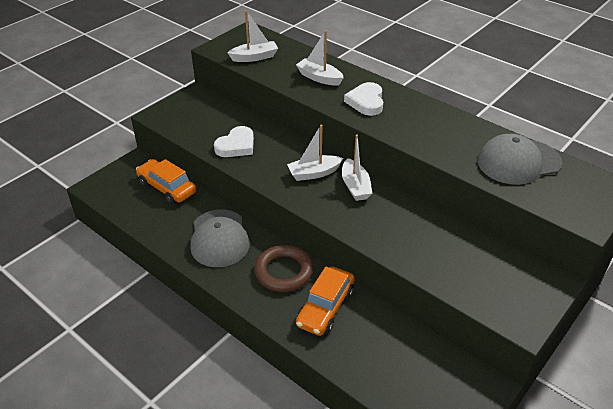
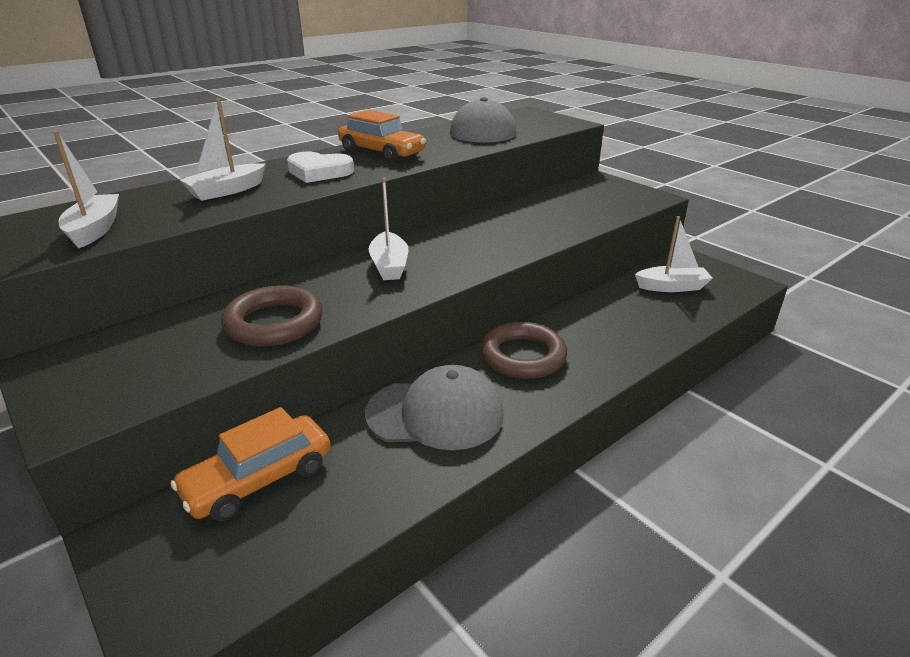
camera: 80 degrees left, 10 degrees down
(236, 146) = (274, 323): white heart -> brown ring
(325, 307) = (589, 331): orange car -> orange car (381, 153)
(355, 186) = (431, 242): white boat -> white boat (672, 287)

